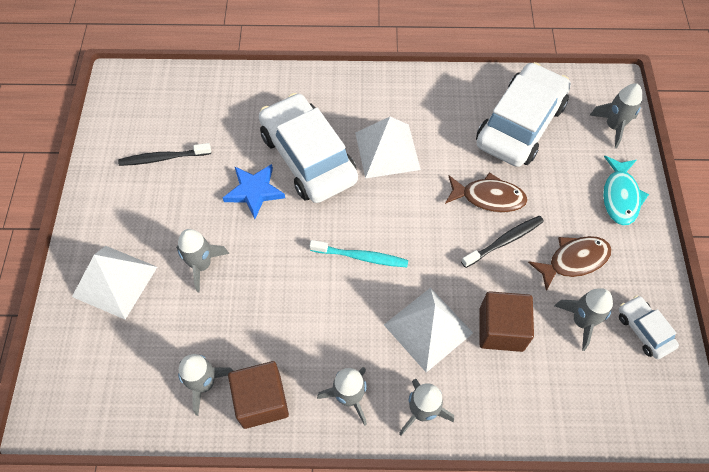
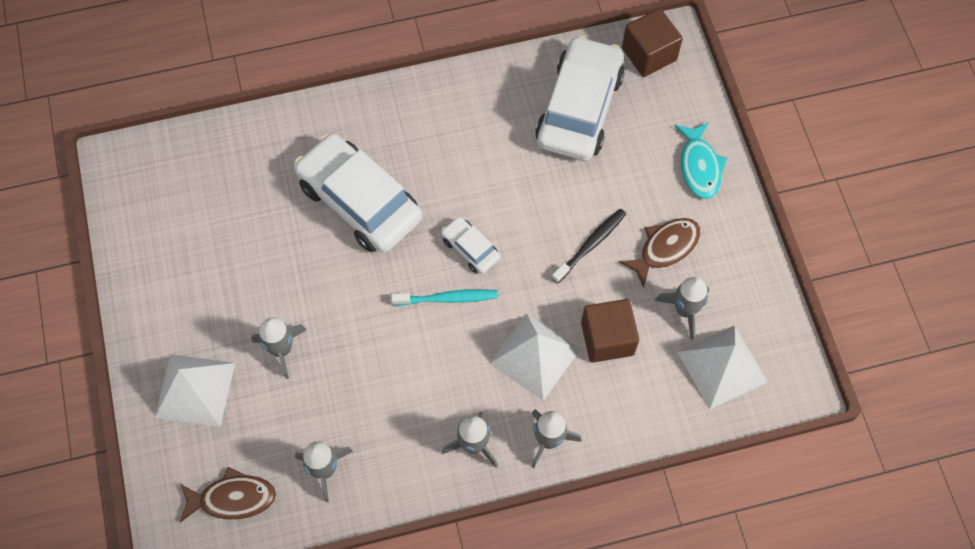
camera: 15 degrees left, 5 degrees up
(163, 158) = (199, 240): black toothbrush -> none
(254, 191) = (313, 254): blue star -> none
(261, 401) = (388, 471): brown cube -> brown cube (649, 54)
(387, 151) = (443, 173): white pyramid -> white pyramid (722, 366)
(489, 197) = (564, 200): brown fish -> brown fish (233, 498)
(613, 126) = (678, 87): grey rocket -> none
(644, 330) = (746, 303): white car -> white car (470, 249)

